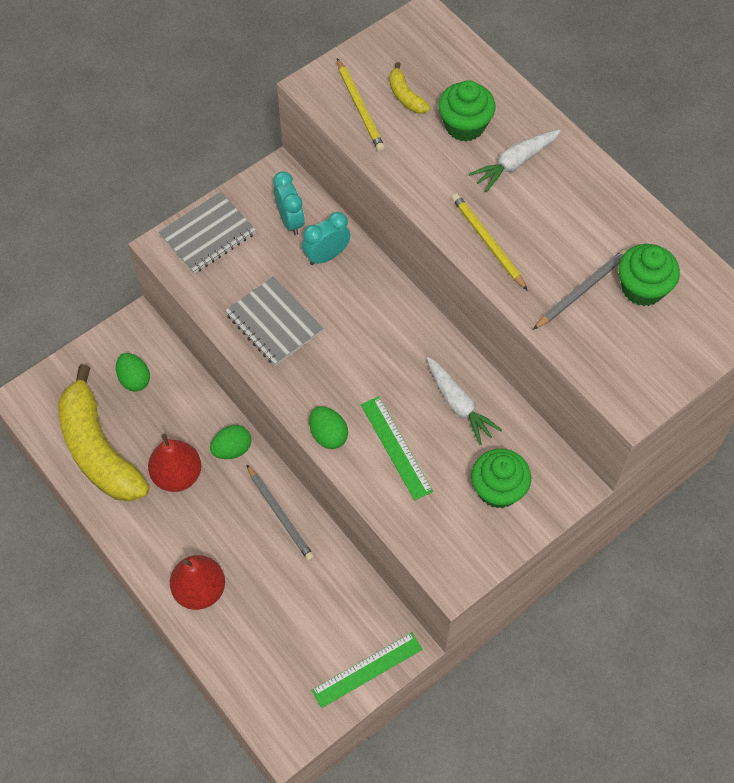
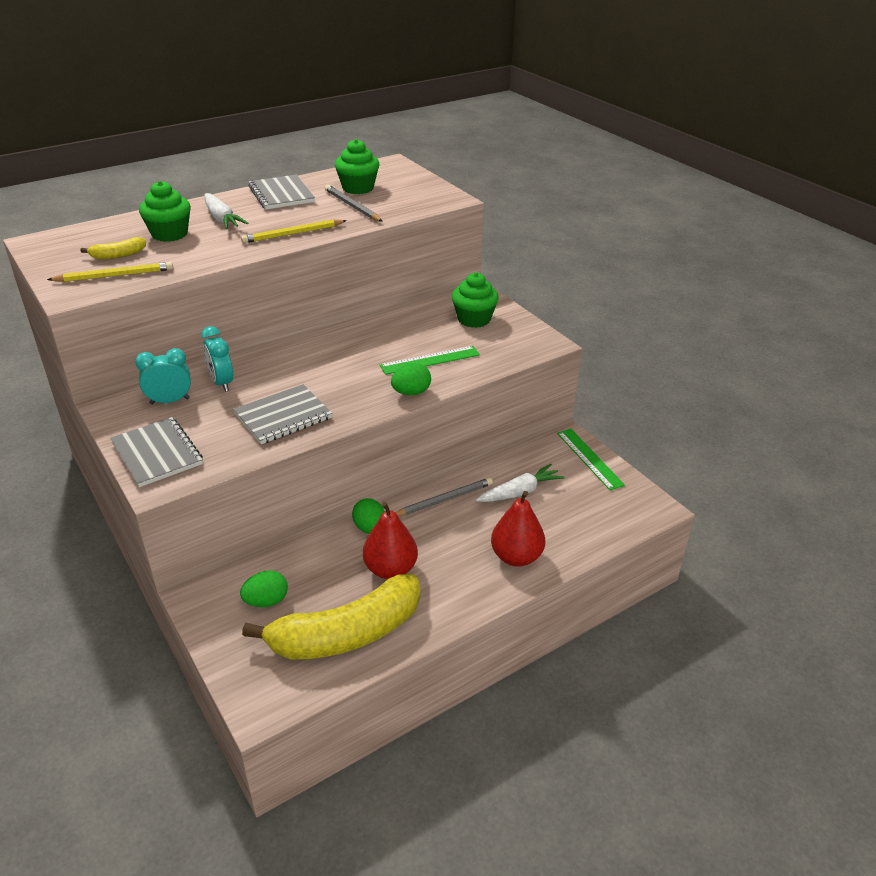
camera: 85 degrees left, 25 degrees down
(458, 404) = (396, 329): white carrot -> white carrot (520, 492)
(600, 207) = (281, 194): none -> grey notebook

